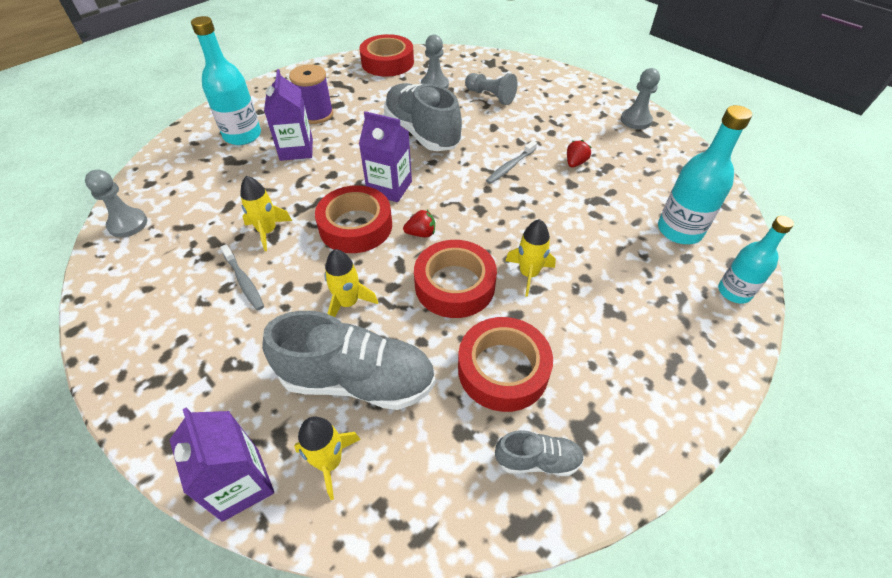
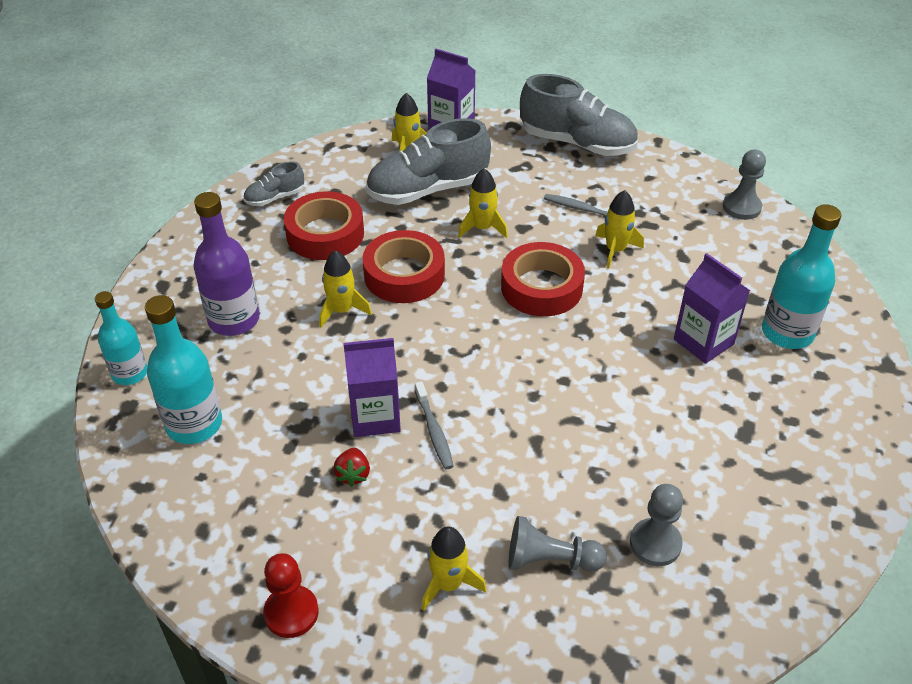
camera: 150 degrees right, 5 degrees down
(316, 114) = (748, 403): purple spool -> none
(387, 62) = (782, 566): red tape -> none
(389, 188) = (549, 340): purple carton -> purple carton (375, 417)
(421, 233) = (472, 306): red strawberry -> none
(422, 132) = (586, 435): grey shoe -> grey shoe (577, 143)
(510, 166) = (434, 430): grey toothbrush -> grey toothbrush turned 150 degrees clockwise
(548, 104) = (448, 584): none -> yellow rocket
(630, 305) = (234, 320): none -> purple bottle
(635, 120) = (291, 613): grey pawn -> red pawn

